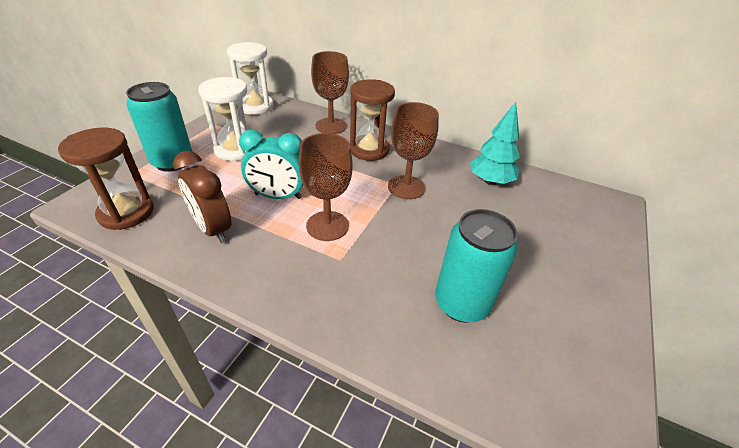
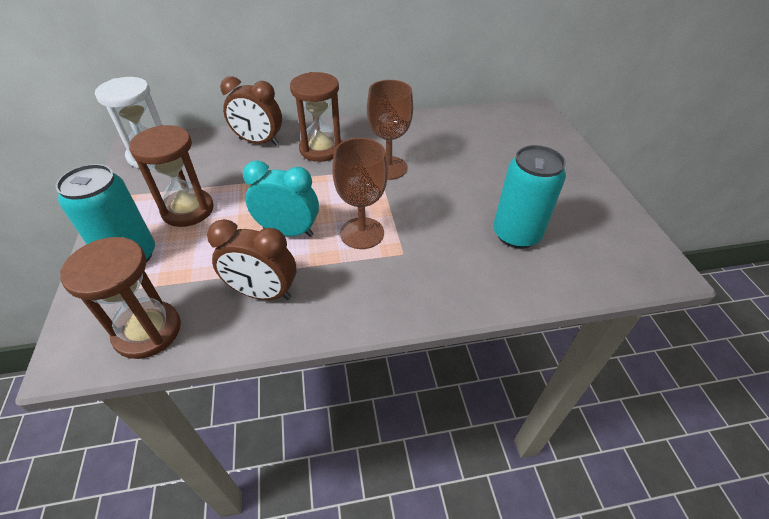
camera: 35 degrees left, 5 degrees up
(235, 150) = (188, 210): white hourglass -> brown hourglass
(278, 196) = (288, 231): turquoise clock -> turquoise clock turned 135 degrees counterclockwise
(331, 126) = (259, 142): brown goblet -> brown clock
(490, 181) = (444, 132): turquoise tree -> none

